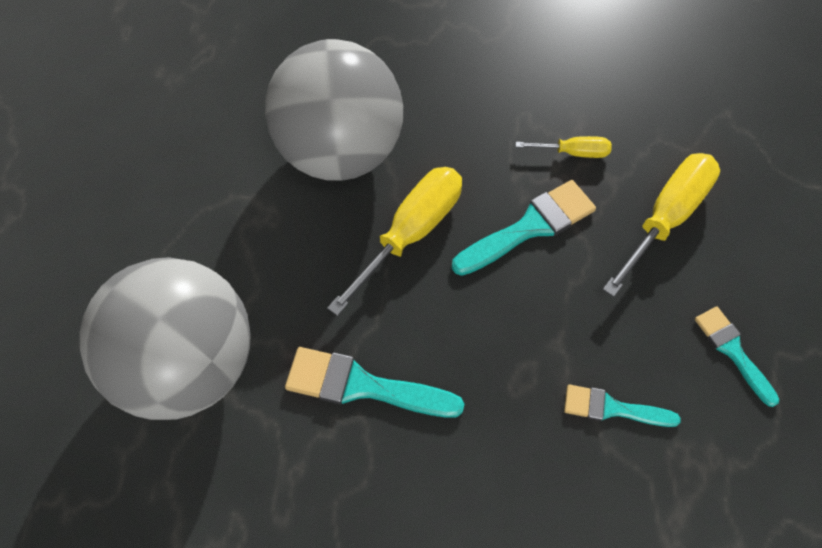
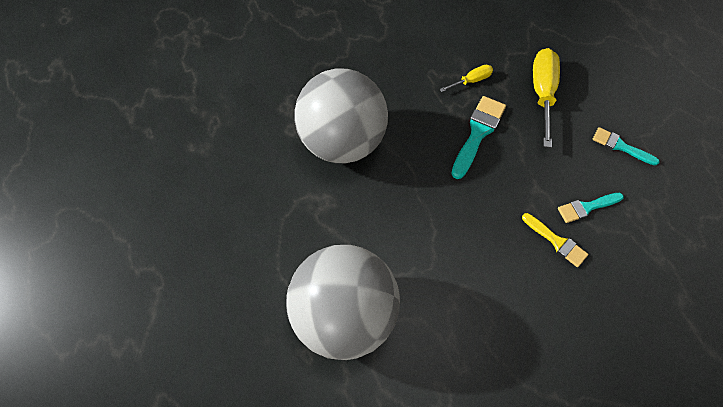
camera: 30 degrees left, 0 degrees up
(363, 386) = (453, 269): turquoise brush -> none
(410, 233) = (417, 169): yellow screwdriver -> none
(531, 430) = (556, 241): none -> yellow brush

